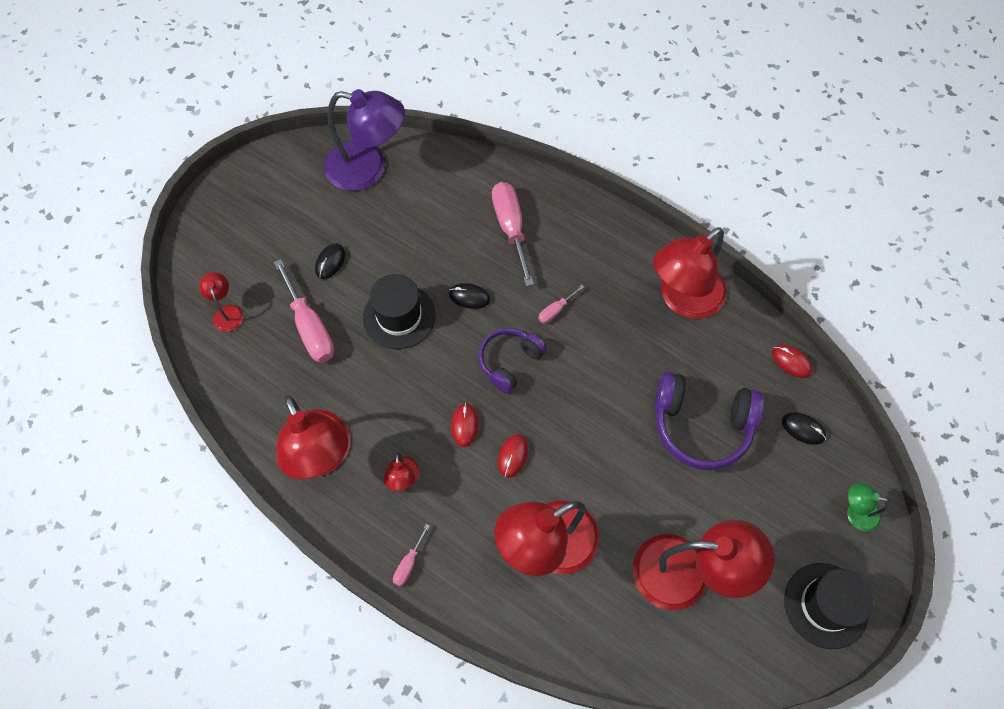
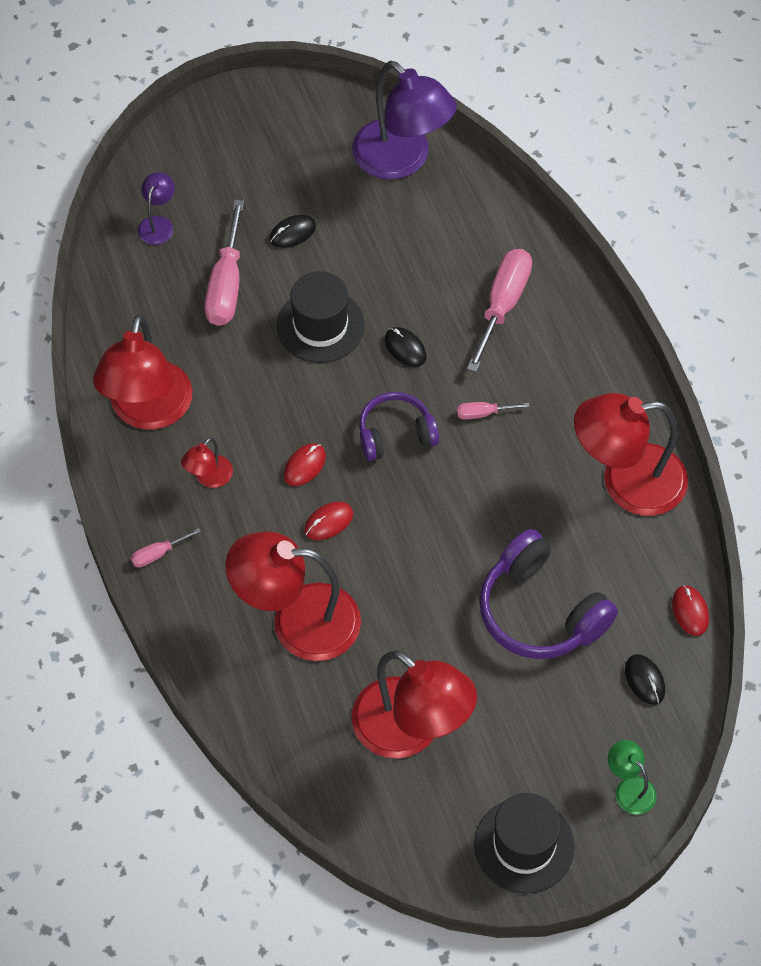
camera: 35 degrees right, 5 degrees down
(227, 312) = (158, 224): red lamp -> purple lamp

